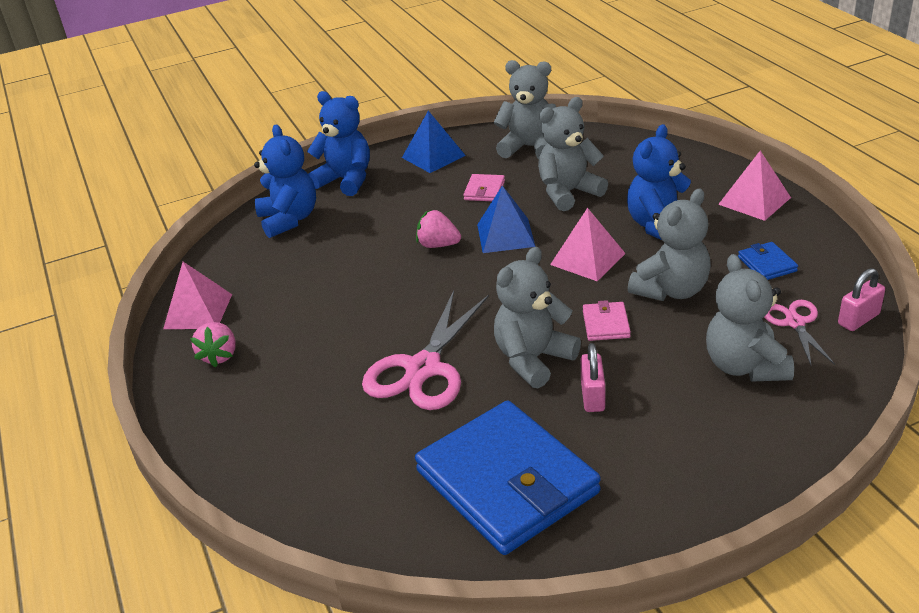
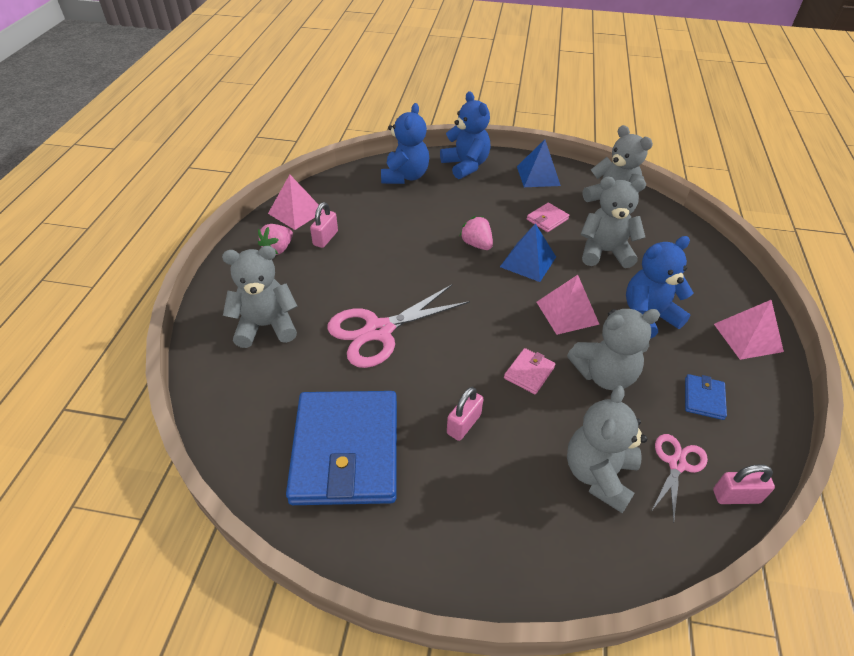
camera: 30 degrees right, 10 degrees up
(264, 318) = (325, 238): none -> pink padlock
(533, 359) = (453, 369): grey teddy bear -> grey teddy bear (266, 326)

